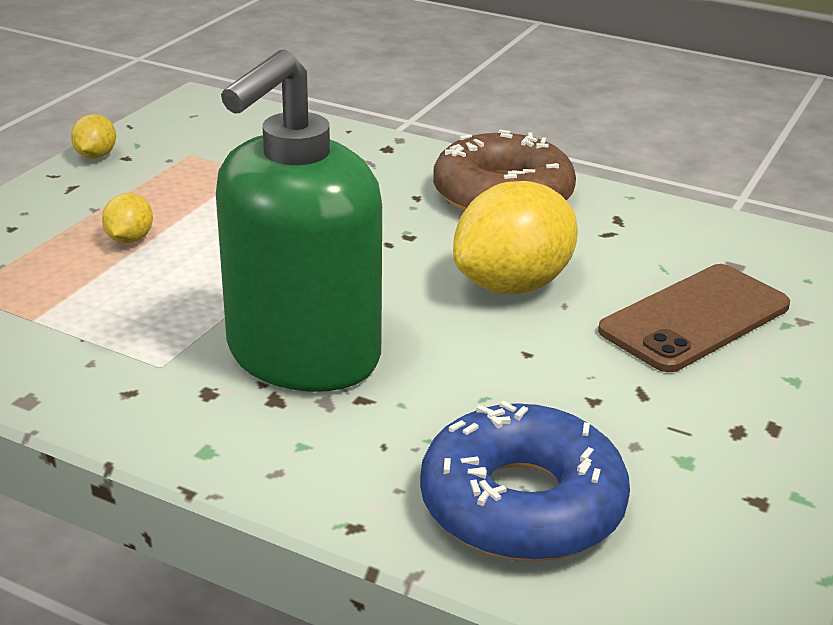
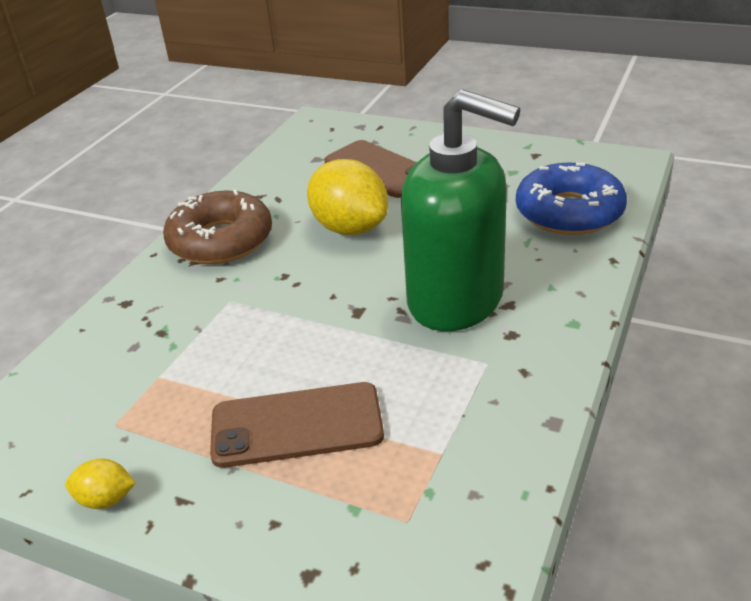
camera: 90 degrees left, 5 degrees up
(130, 239) = (296, 425): yellow lemon -> brown phone

